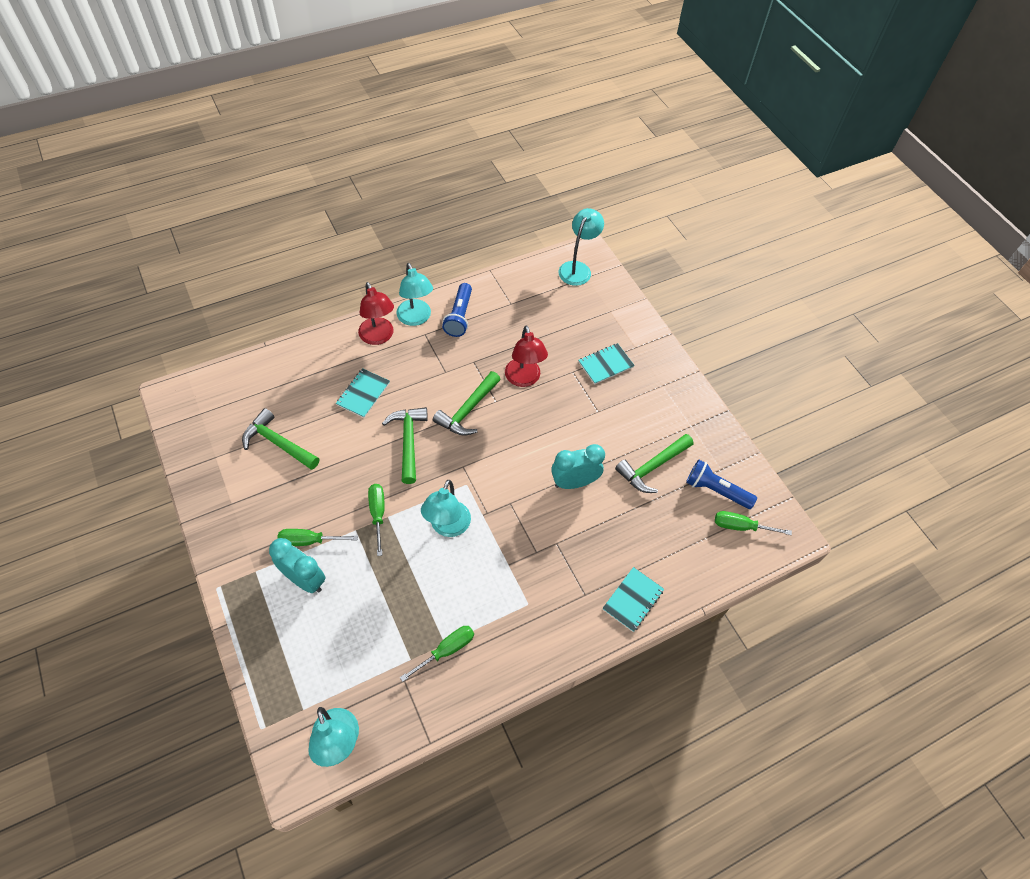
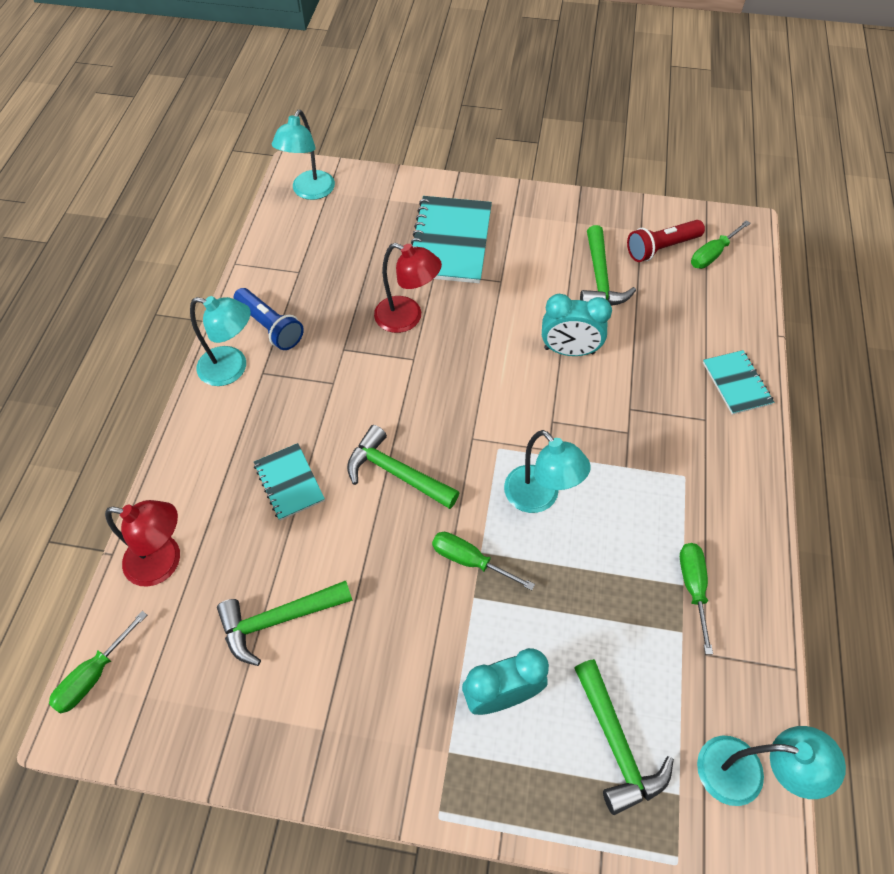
camera: 50 degrees left, 0 degrees up
(309, 541) = (451, 659): green screwdriver -> green screwdriver (94, 674)
(378, 337) = (222, 420): red lamp -> red lamp (164, 562)
(467, 410) = (403, 392): green hammer -> green hammer (616, 744)
(574, 482) = (569, 351): turquoise clock -> turquoise clock turned 105 degrees counterclockwise
(577, 268) = (310, 192): turquoise lamp -> turquoise lamp turned 135 degrees counterclockwise
(605, 364) = (450, 242): turquoise notebook -> turquoise notebook, size x1.80
(716, 490) = (661, 248): blue flashlight -> red flashlight

